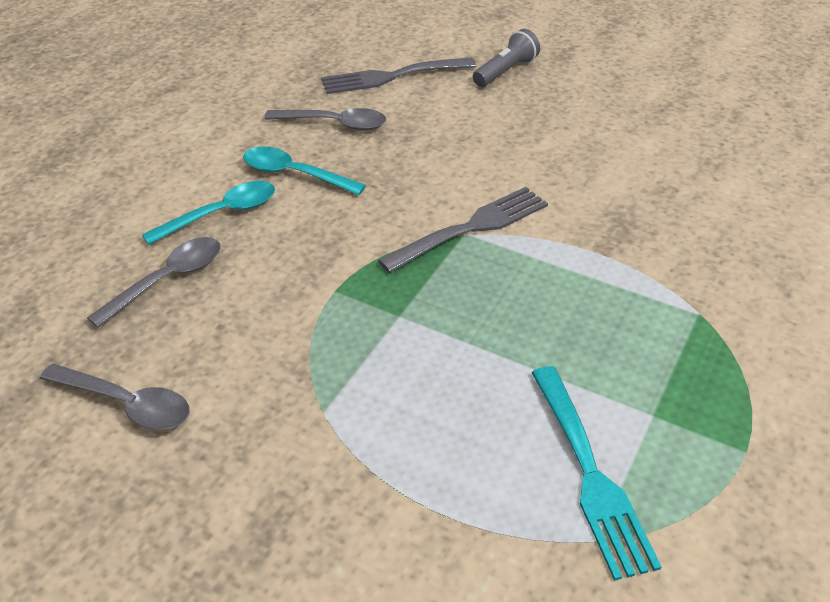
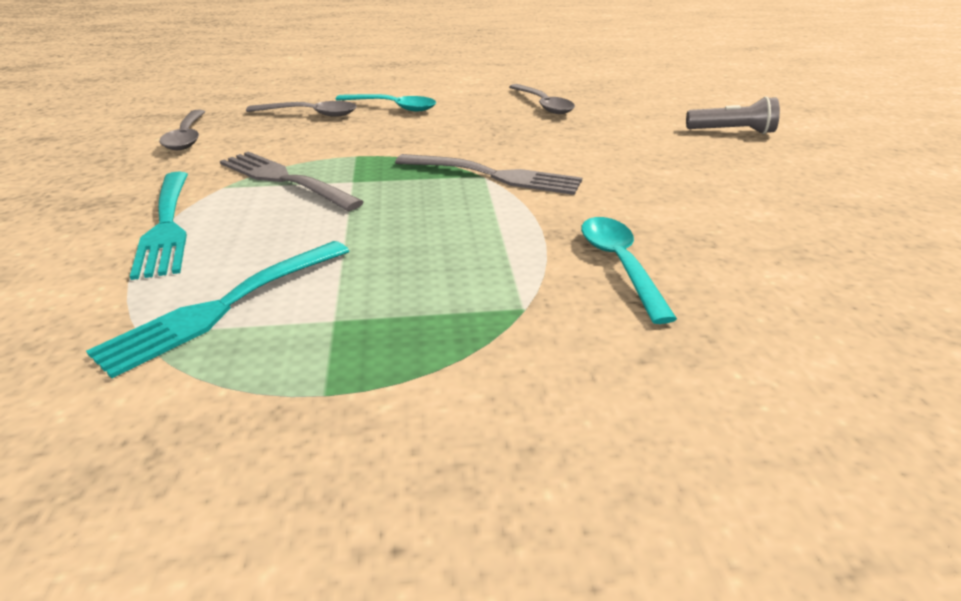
camera: 55 degrees right, 10 degrees down
(295, 174) = (466, 111): turquoise spoon -> turquoise spoon (620, 265)
(390, 478) = (166, 226): none -> turquoise fork
(392, 76) = (636, 103): grey fork -> grey fork (284, 179)

